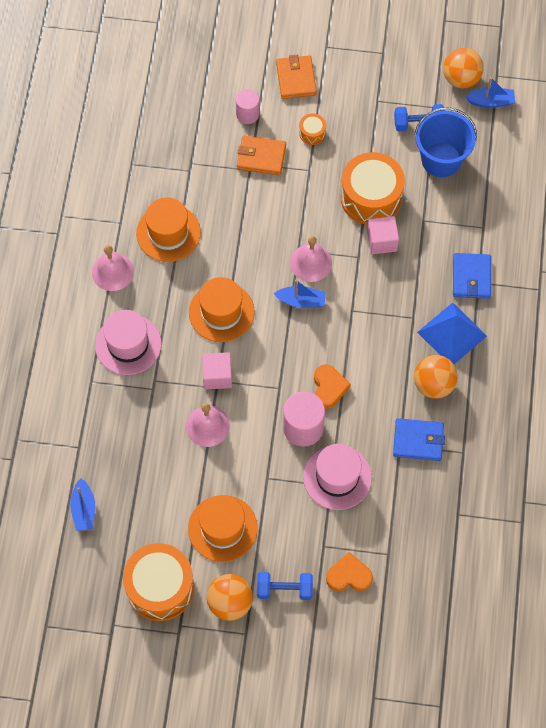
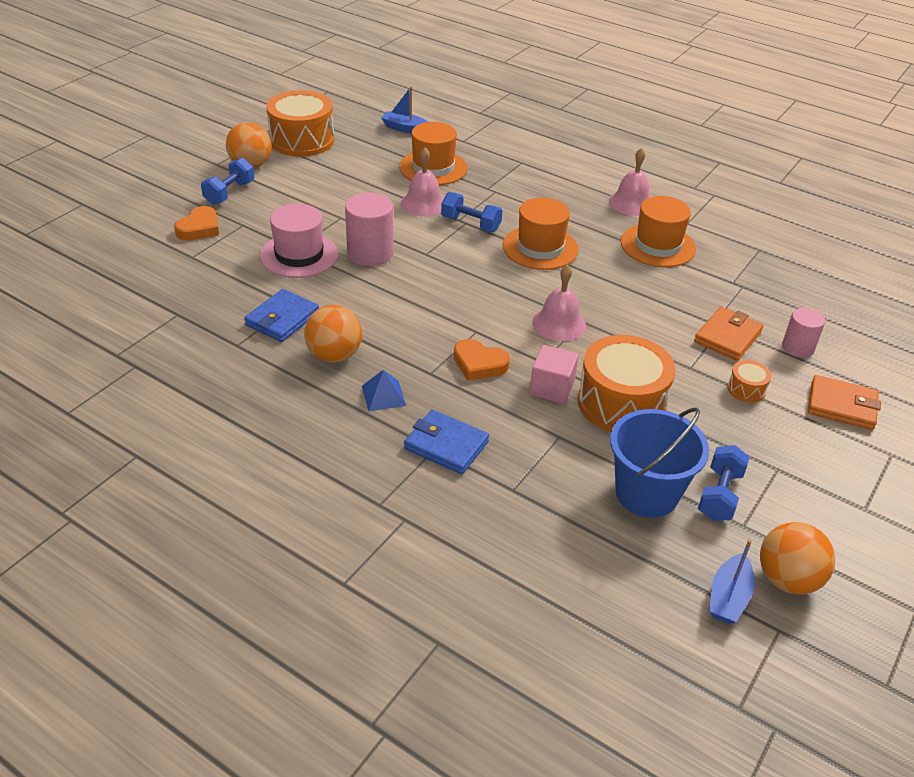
camera: 115 degrees right, 25 degrees down
(128, 344) = (544, 189): pink hat -> none
(217, 376) = (470, 224): pink cube -> blue dumbbell
(222, 528) = (319, 181): orange hat -> orange hat (433, 168)
(301, 301) = (515, 300): blue boat -> none
(329, 388) = (398, 283): orange heart -> orange heart (479, 364)
(452, 334) = (383, 395): blue pyramid -> blue pyramid, size x0.55

